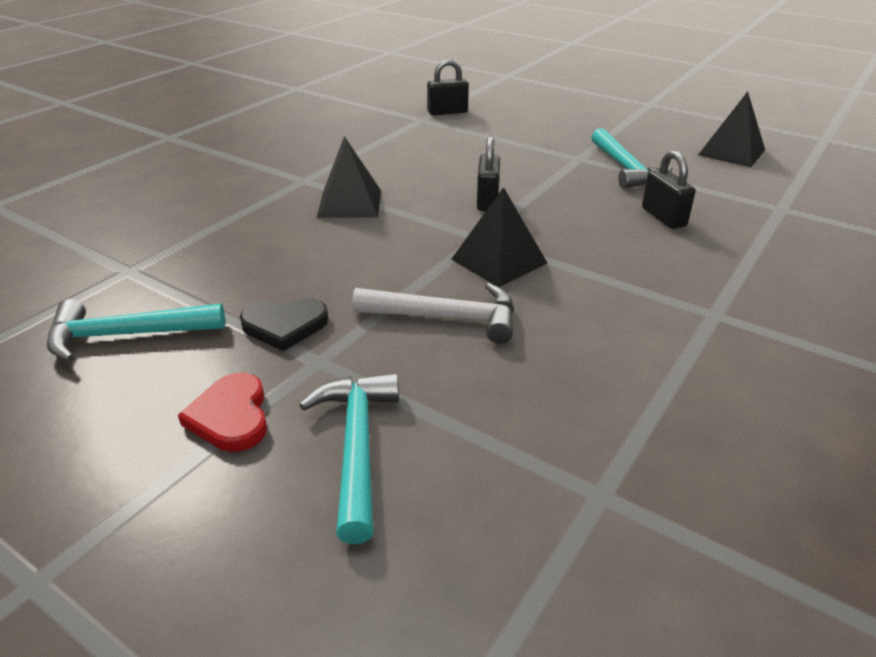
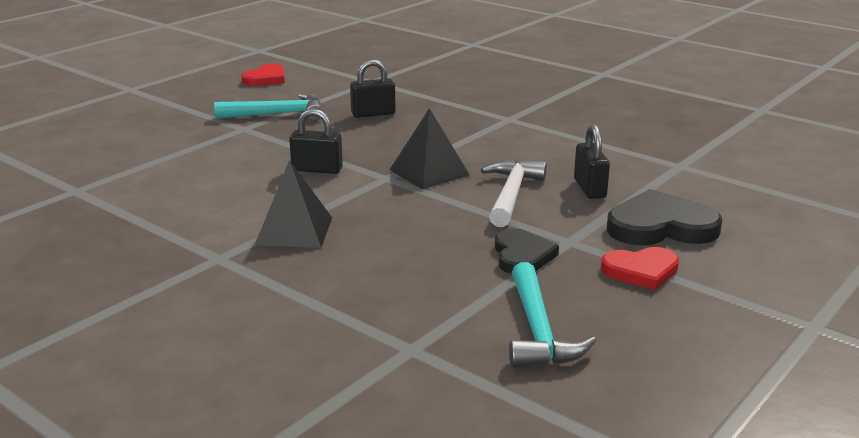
camera: 85 degrees left, 10 degrees down
(357, 446) = (660, 226): turquoise hammer -> black heart
(447, 112) = (64, 175): black padlock -> black padlock (589, 189)
(731, 152) = (266, 78): black pyramid -> red heart

